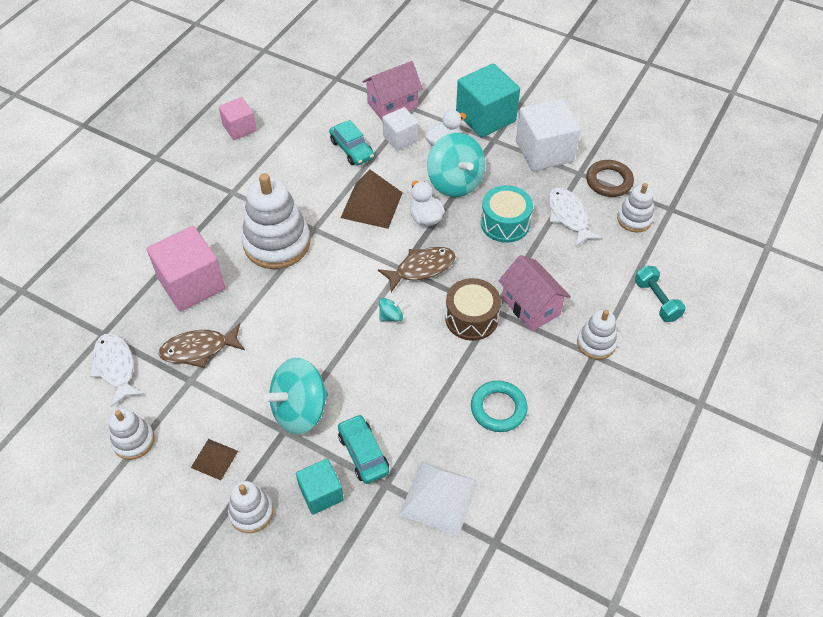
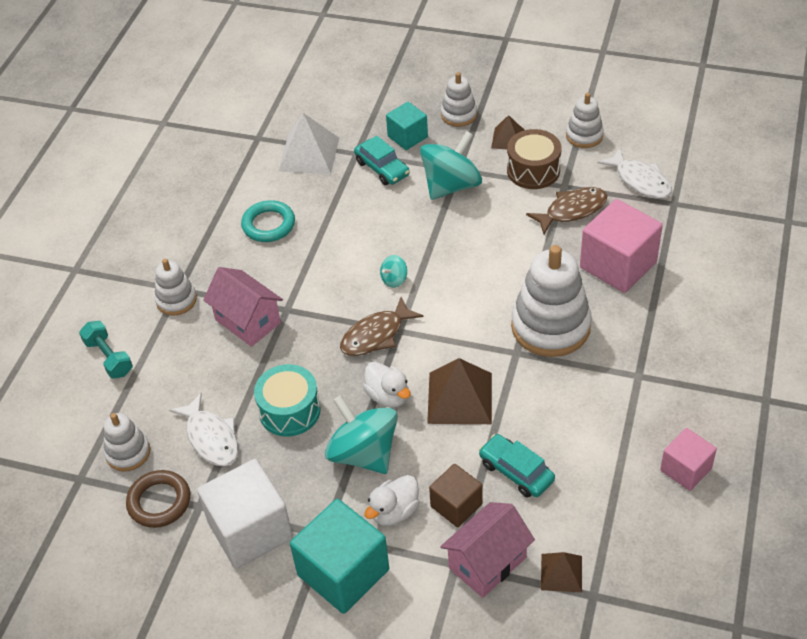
camera: 170 degrees right, 5 degrees down
(349, 92) = (561, 573): none -> brown pyramid
(400, 138) = (456, 505): white cube -> brown cube
(471, 318) = (309, 296): brown drum -> brown drum (533, 170)

